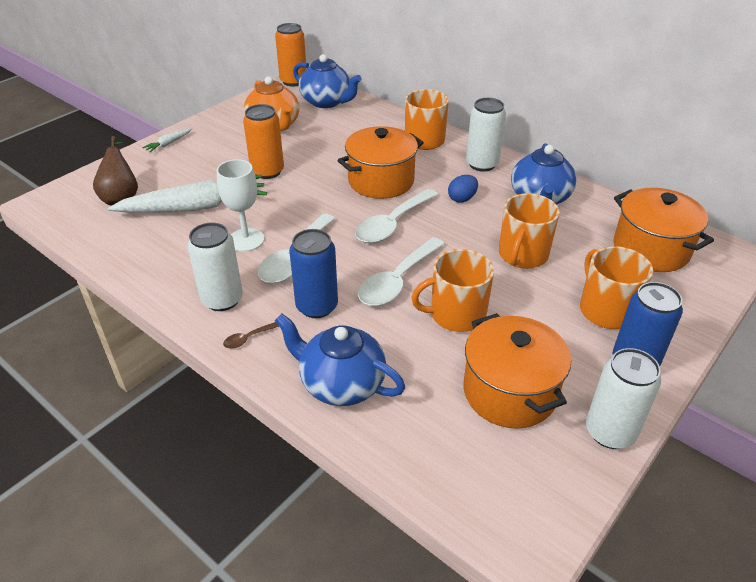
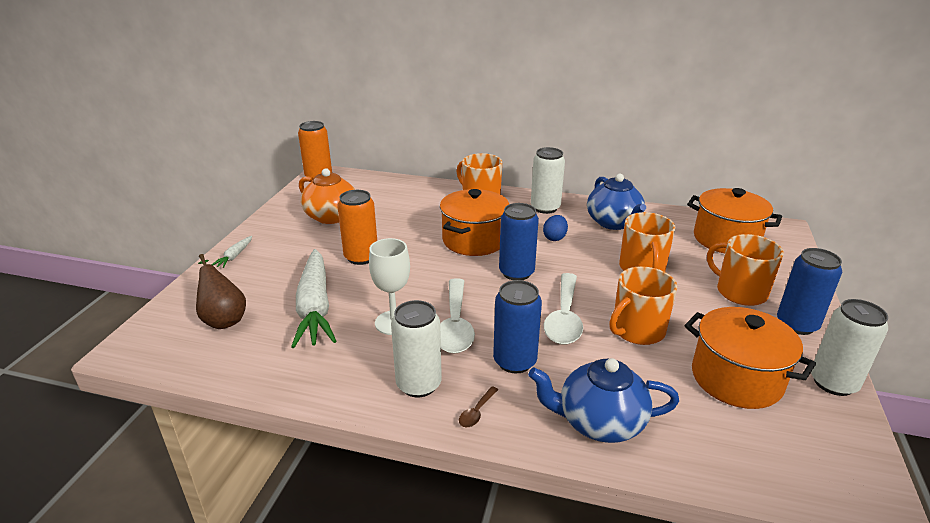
camera: 25 degrees left, 10 degrees down
(195, 207) = (315, 307): white carrot -> white carrot turned 120 degrees clockwise
(327, 102) = (366, 187): blue teapot -> none
(392, 224) = (516, 272): white spoon -> blue can

